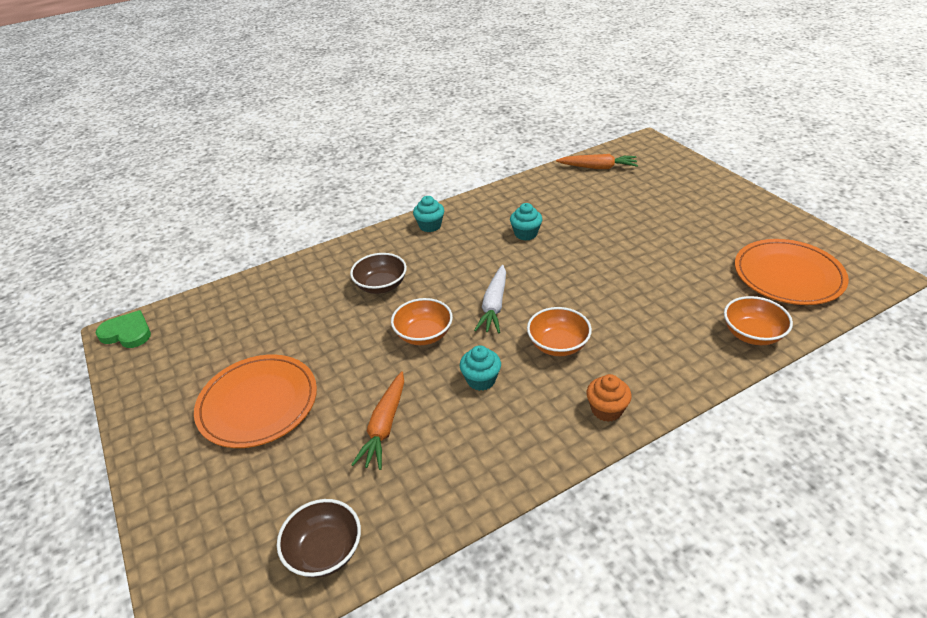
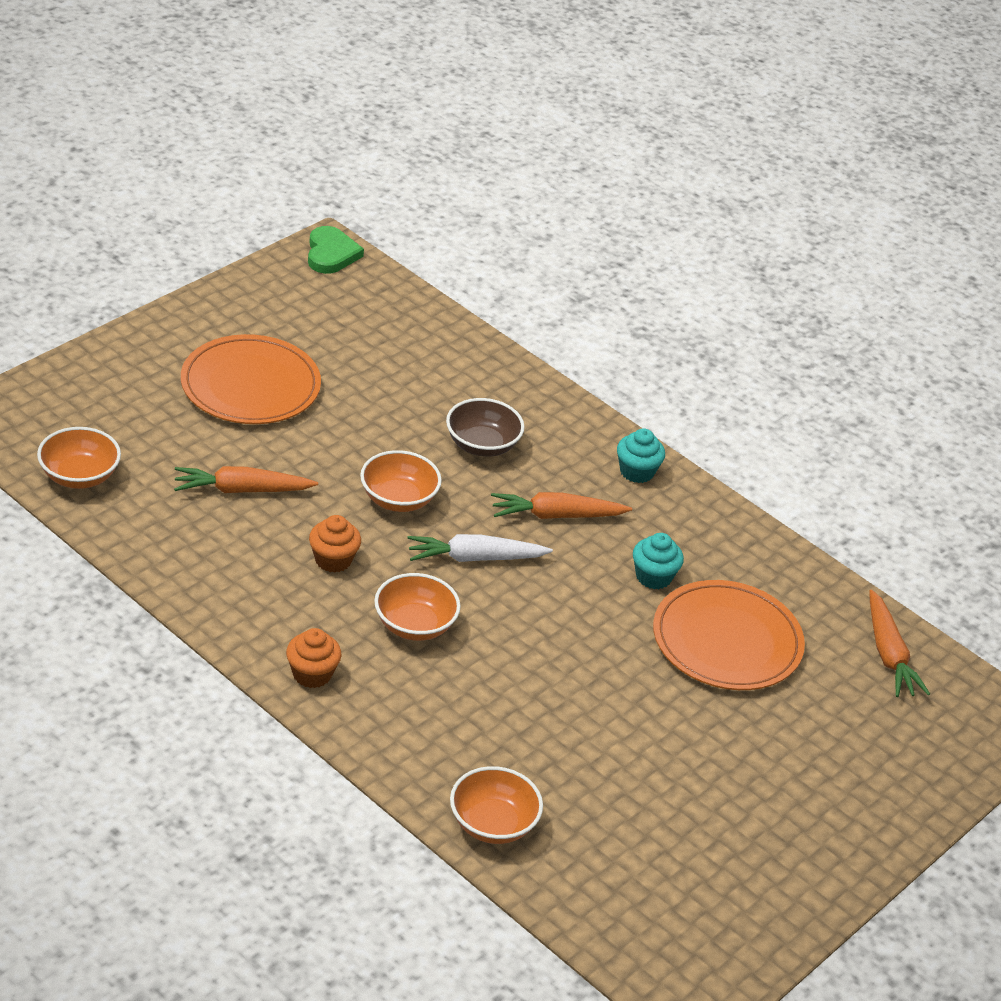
camera: 65 degrees right, 0 degrees up
(325, 551) = (79, 476): brown bowl -> orange bowl
(461, 263) = (556, 515): none -> orange carrot
(481, 380) = (333, 560): turquoise cupcake -> orange cupcake
(788, 275) = (648, 881): orange plate -> orange plate (727, 641)

